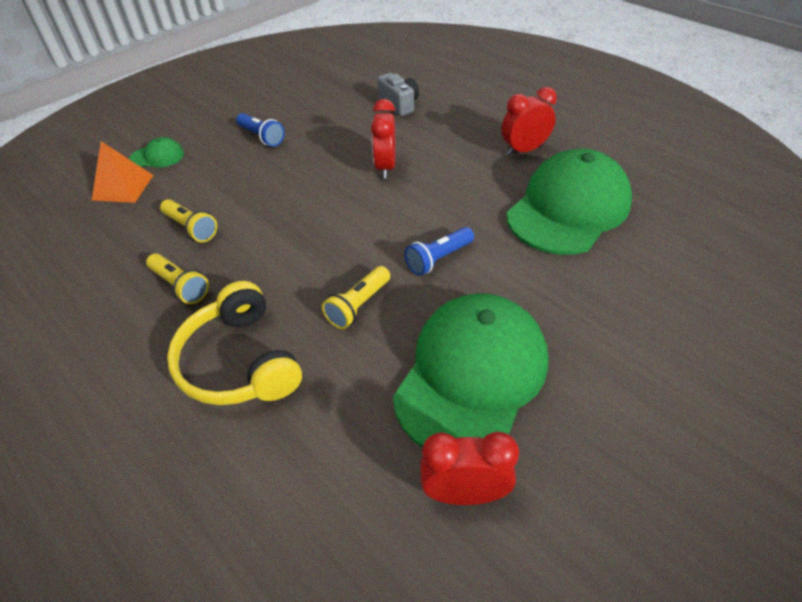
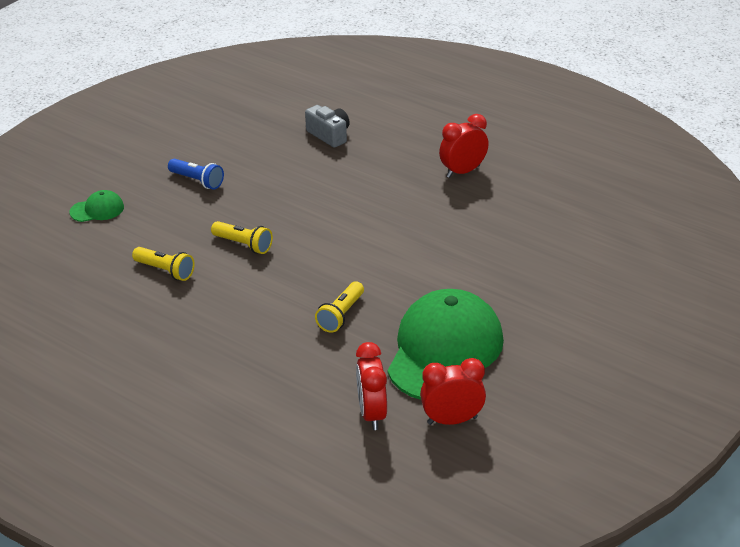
camera: 10 degrees left, 10 degrees down
(123, 187) = (78, 241): orange pyramid -> none
(180, 286) = (179, 317): yellow flashlight -> yellow flashlight (243, 245)
(239, 362) = (255, 364): yellow headphones -> none
(385, 167) = (332, 199): red clock -> red clock (372, 414)
(438, 259) = (401, 273): blue flashlight -> none
(568, 208) = (510, 221): green cap -> none

